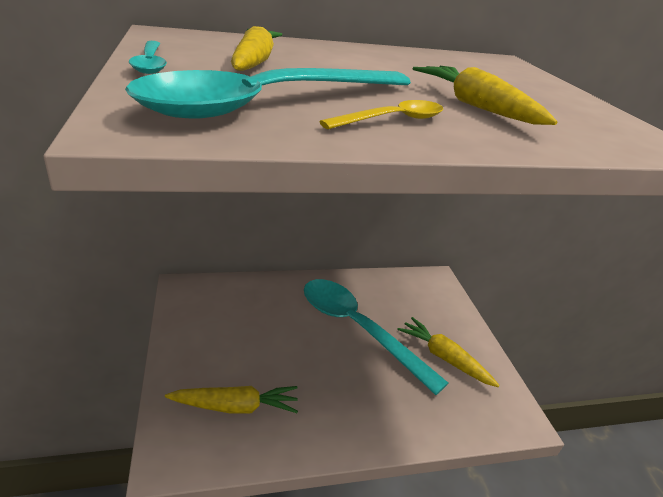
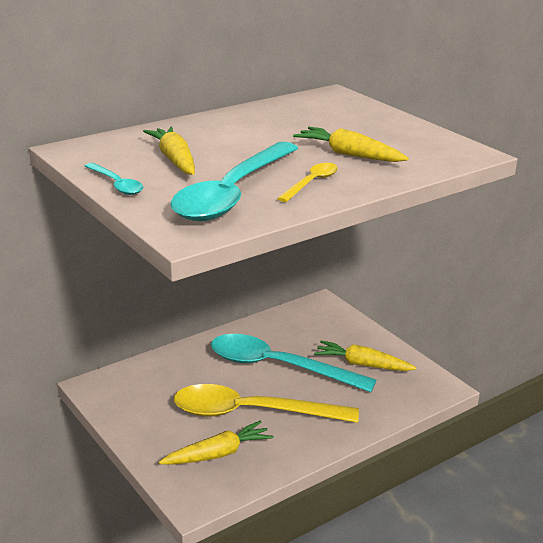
camera: 20 degrees left, 5 degrees down
(300, 370) = (252, 413): none -> yellow spoon

